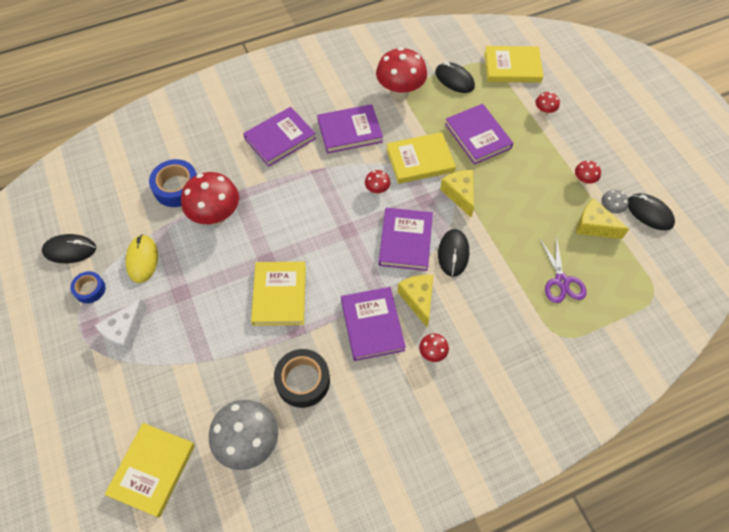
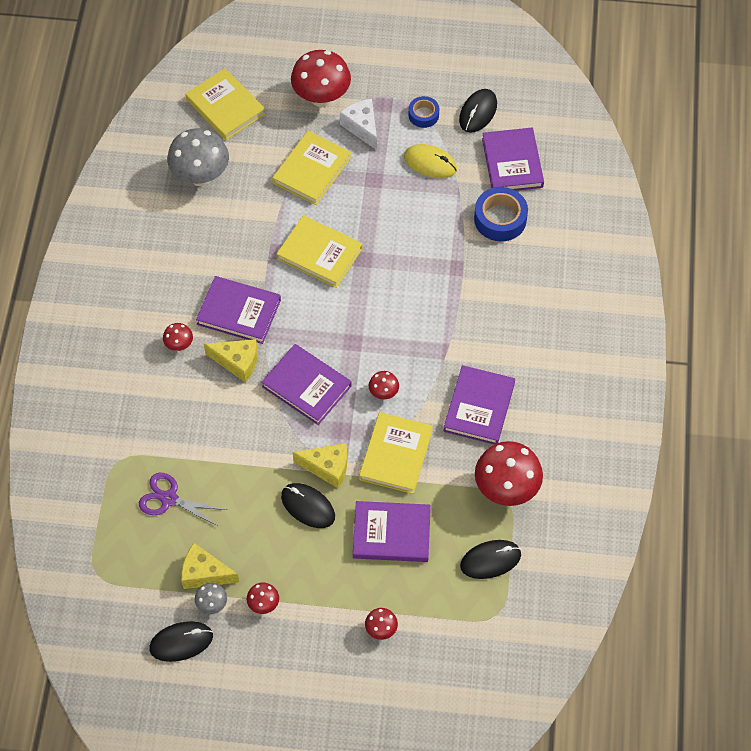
camera: 120 degrees right, 0 degrees up
(216, 216) = (443, 238): red mushroom -> red mushroom (321, 98)
(280, 138) = (509, 335): purple book -> purple book (512, 163)
(303, 381) = (225, 235): black tape -> none
(453, 253) = (264, 420): black mouse -> black mouse (308, 506)
(512, 67) = (471, 641): yellow book -> yellow book (312, 170)
(594, 226) = (204, 573): yellow cheese -> yellow cheese turned 135 degrees counterclockwise

